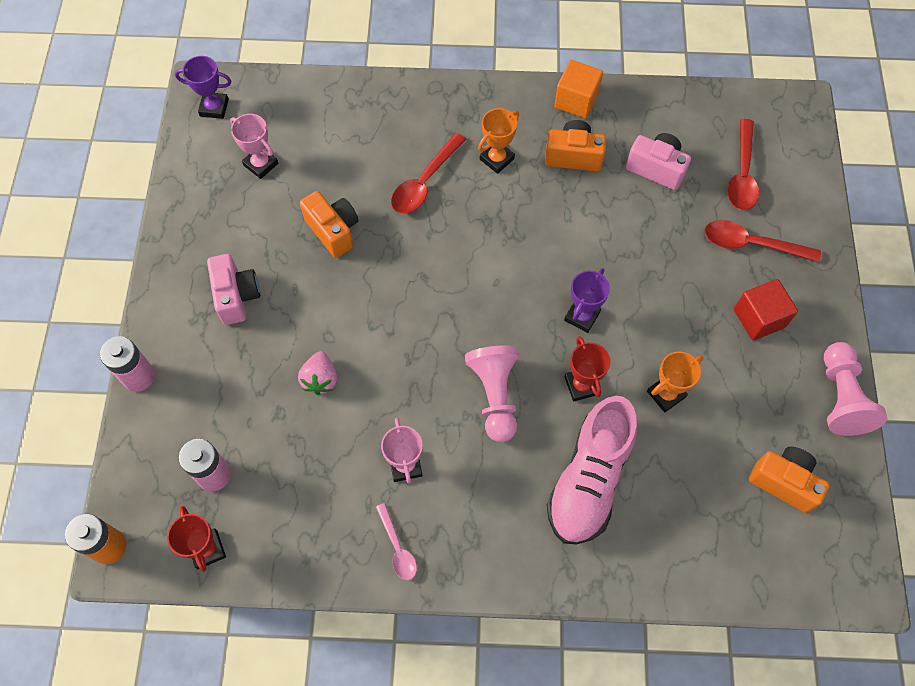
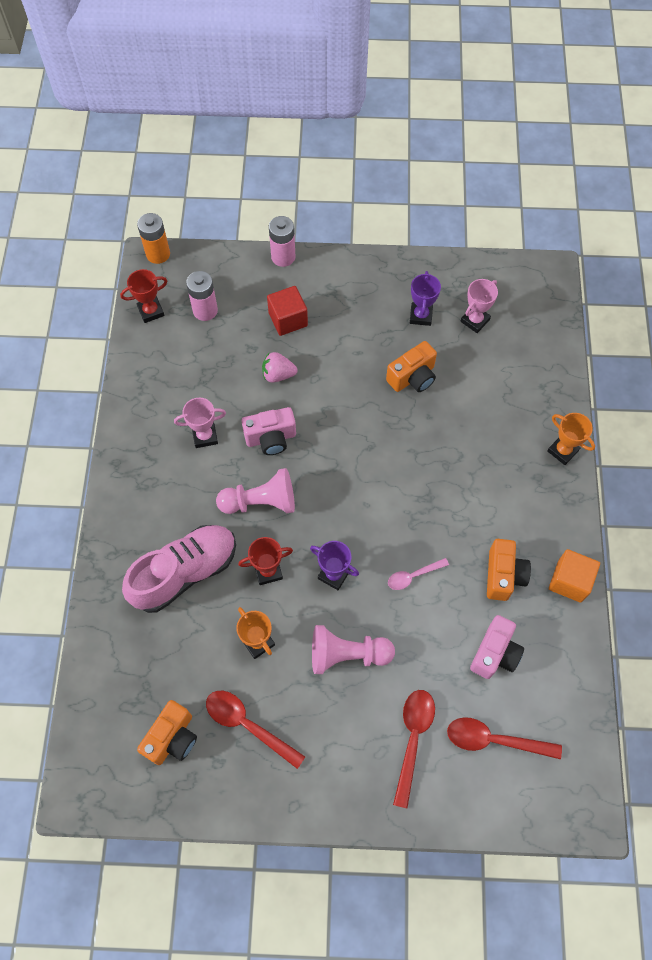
camera: 90 degrees right, 0 degrees up
(214, 108) = (529, 282): purple trophy -> purple trophy (421, 316)
(236, 296) = (350, 313): pink camera -> pink camera (271, 438)
(397, 547) = (141, 432): pink spoon -> pink spoon (413, 576)
(425, 182) = (465, 446): red spoon -> red spoon (248, 725)
(497, 159) = (494, 507): orange trophy -> orange trophy (562, 451)
(589, 480) = (185, 573): pink shoe -> pink shoe turned 120 degrees clockwise
(759, 318) = (332, 736): red cube -> red cube (288, 319)
(840, 397) = (250, 805): pink pawn -> pink pawn (347, 654)

